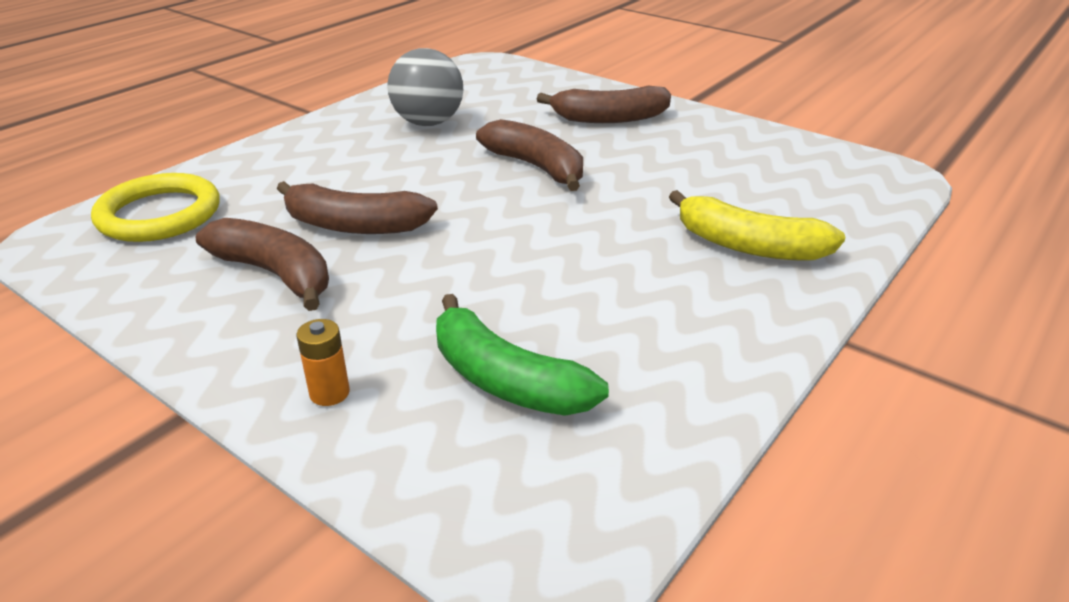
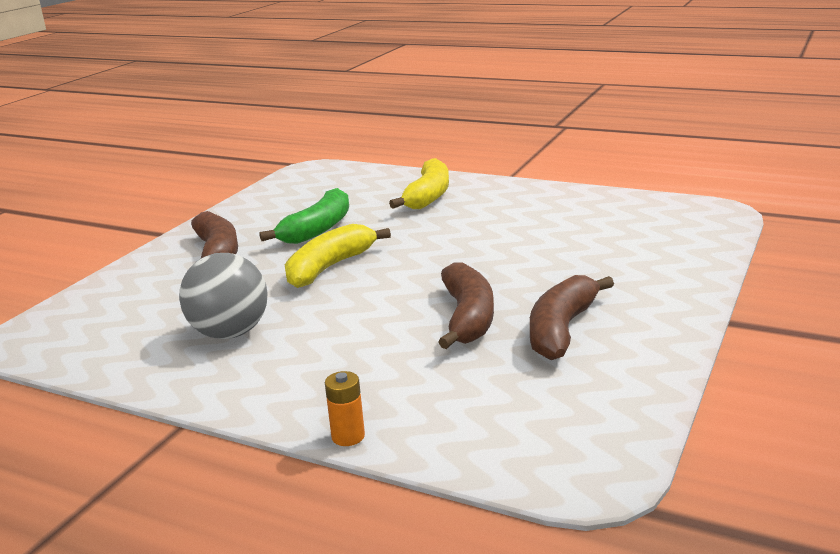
camera: 100 degrees left, 10 degrees down
(159, 214) = (500, 425): yellow ring -> none
(329, 393) = (669, 276): orange battery -> orange battery (348, 436)
(505, 380) = (613, 235): green banana -> green banana (318, 229)
(536, 167) = (329, 267): brown banana -> yellow banana

